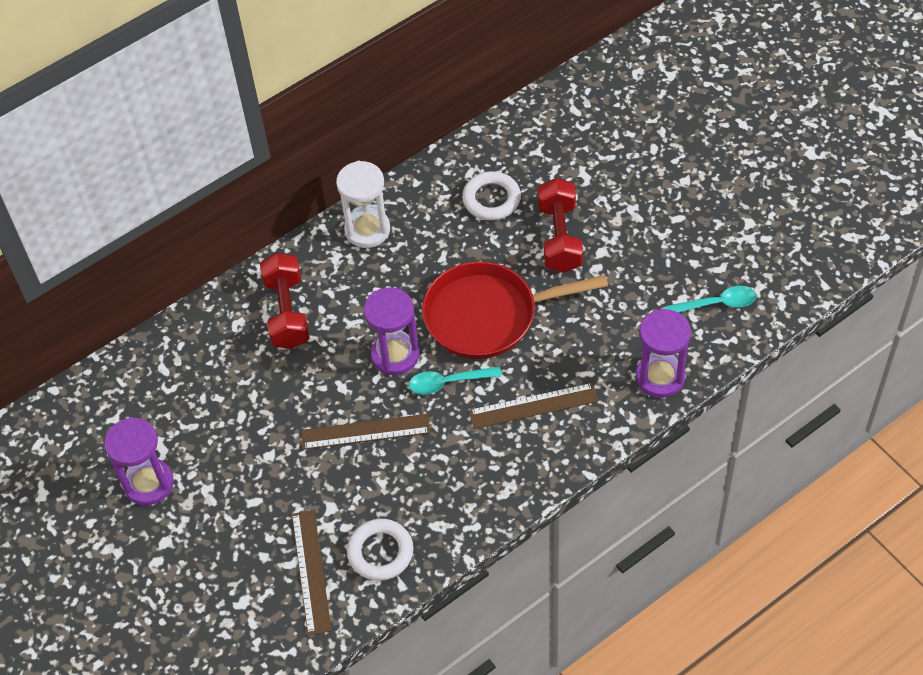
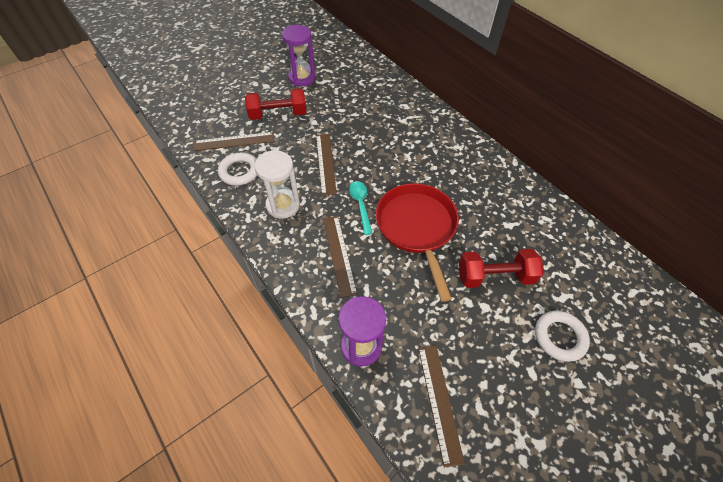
camera: 85 degrees right, 0 degrees up
(287, 312) = (414, 126): red dumbbell -> red dumbbell (278, 114)
(367, 230) = (483, 161): white hourglass -> white hourglass (283, 205)
(395, 355) = (382, 177): purple hourglass -> none
(491, 199) = (523, 231): white ring -> white ring (559, 337)
(716, 304) = (439, 402): turquoise spoon -> brown ruler

